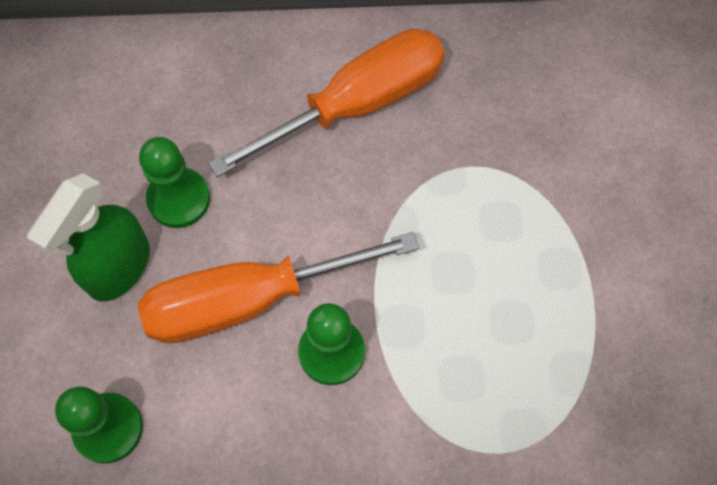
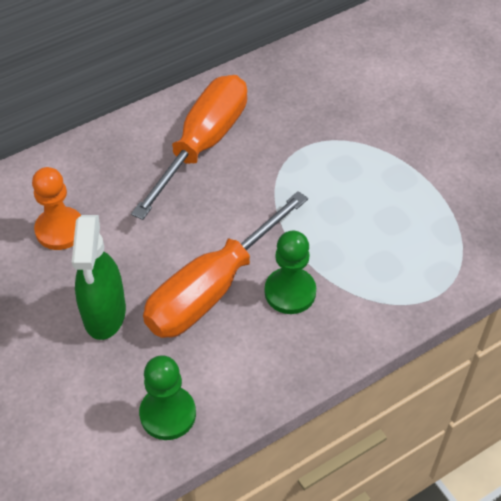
camera: 30 degrees left, 15 degrees down
(136, 137) = (60, 230): none -> orange pawn
(179, 199) = (118, 253): green pawn -> none

